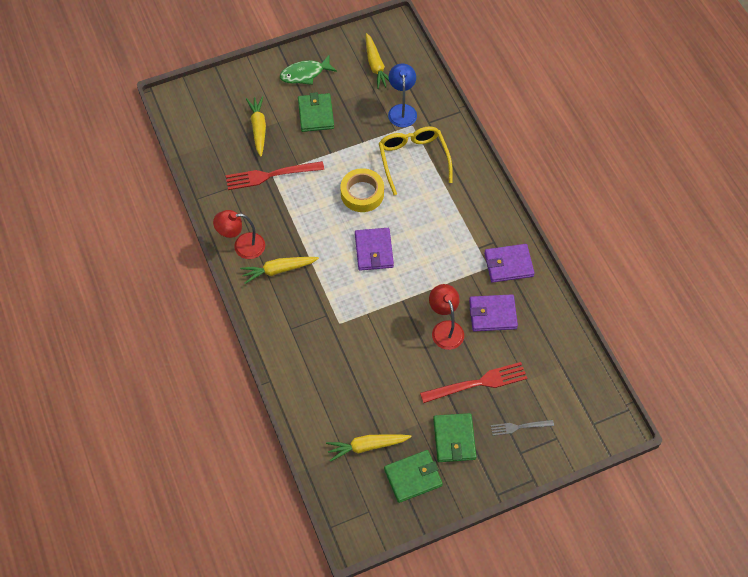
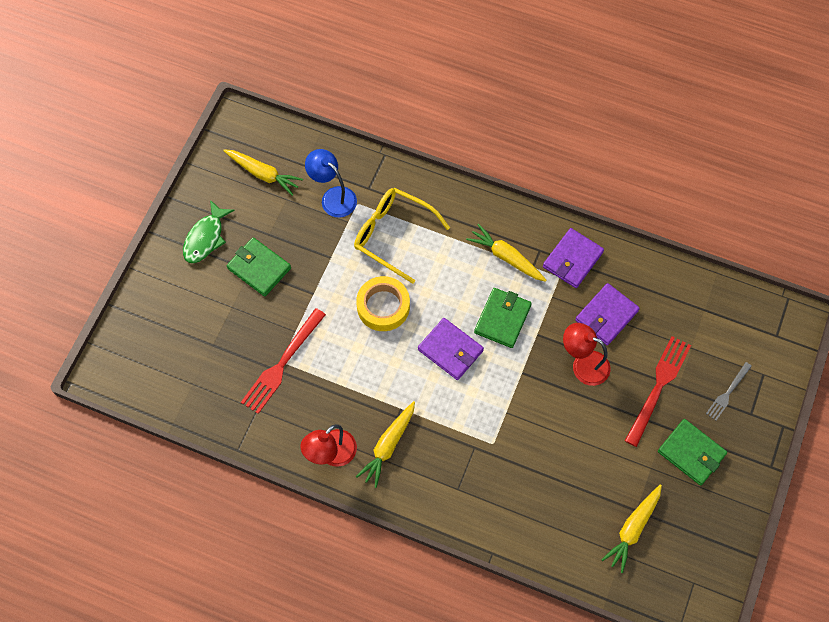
camera: 45 degrees left, 5 degrees up
(258, 128) = (220, 329): yellow carrot -> yellow carrot (506, 257)
(413, 477) = (695, 518): green wallet -> green wallet (502, 319)

